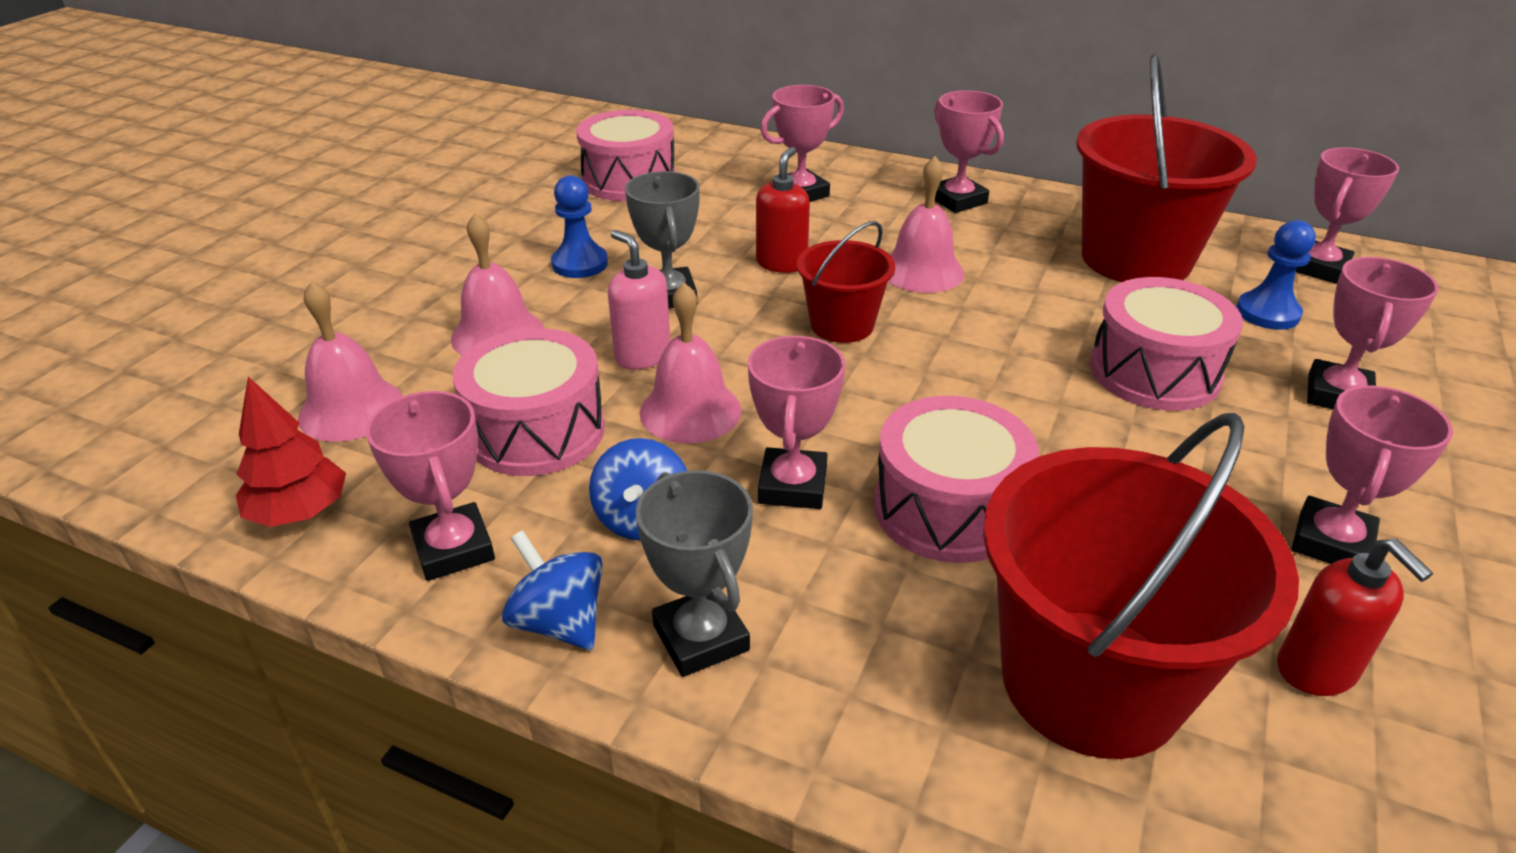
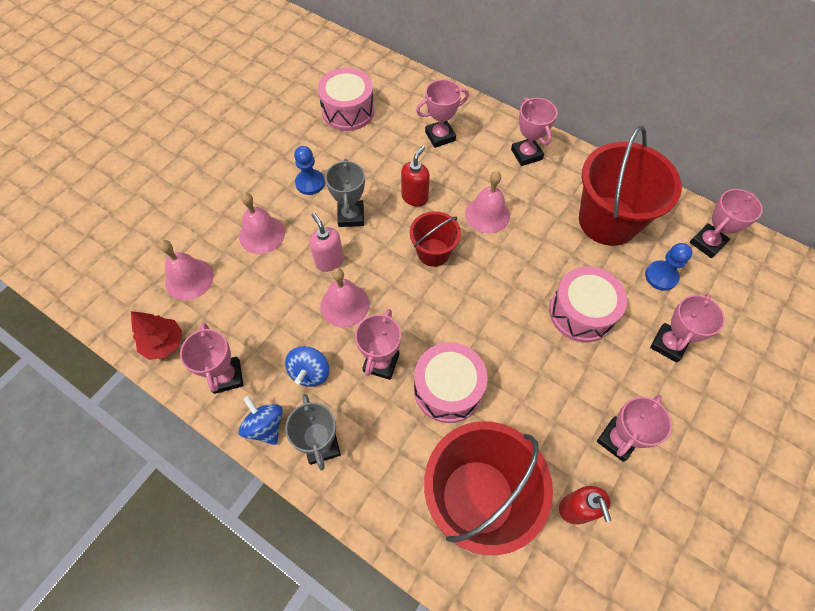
camera: 10 degrees right, 25 degrees up
(536, 431) = (271, 307): pink drum -> none

